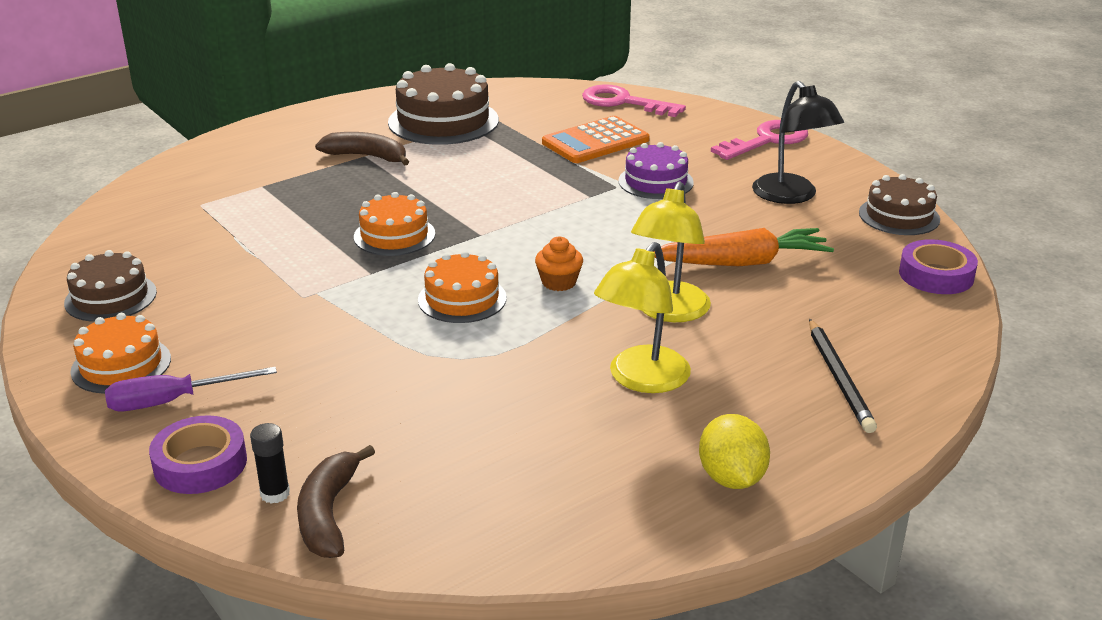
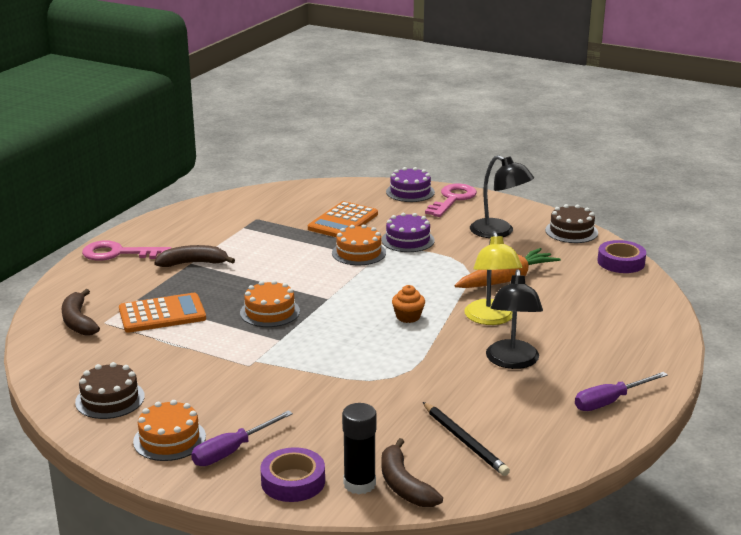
camera: 25 degrees left, 5 degrees down
(174, 197) = (78, 321): none -> brown banana
(271, 209) = (162, 314): none -> orange calculator
(275, 494) = (359, 484): black glue stick -> black glue stick, size x1.63
(443, 121) = (223, 227): brown cake -> none
(462, 299) = (357, 341): orange cake -> orange cake (359, 253)
(624, 102) = (336, 191): pink key -> pink key (119, 253)
(641, 379) = (512, 361): yellow lamp -> black lamp
(718, 121) = (410, 192): none -> purple cake
(731, 478) = (610, 401): yellow lemon -> purple screwdriver
(839, 378) = (619, 333): black pencil -> black pencil (465, 441)

